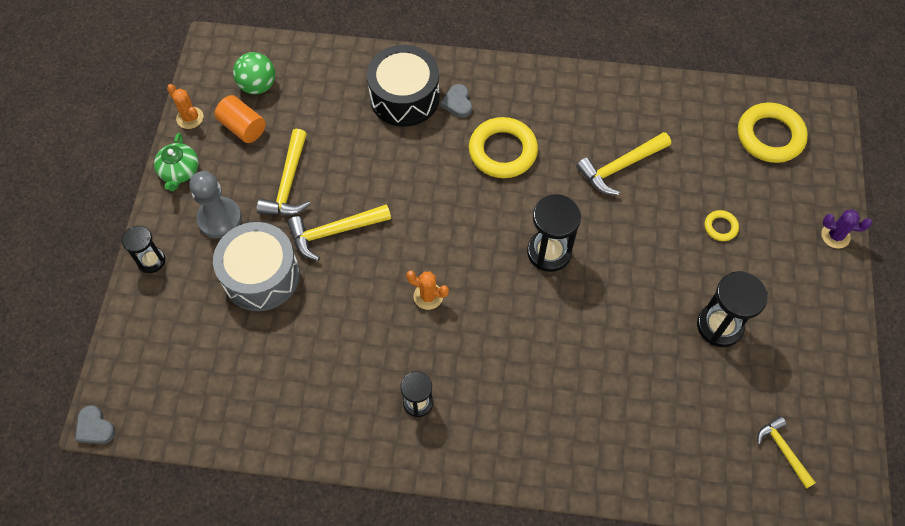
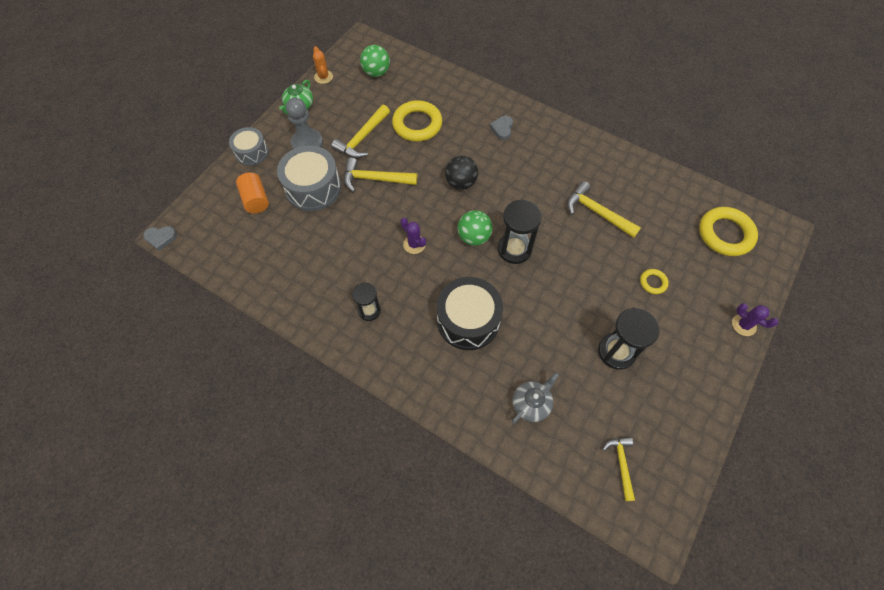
camera: 25 degrees right, 0 degrees up
(95, 427) = (161, 238): grey heart -> grey heart turned 75 degrees counterclockwise
(151, 260) = (252, 152): black hourglass -> grey drum
(243, 127) = (353, 94): orange cylinder -> orange cylinder (256, 200)
(404, 97) = (468, 113): black drum -> black drum (468, 320)
(428, 296) = (414, 244): orange cactus -> purple cactus
(443, 194) = (461, 183): none -> black ball
(494, 257) = (474, 237): none -> green ball
(502, 151) = (517, 171): yellow ring -> yellow ring (417, 124)
(620, 167) = (597, 212): yellow hammer -> yellow hammer turned 45 degrees clockwise
(658, 428) = (531, 403): none -> grey teapot

